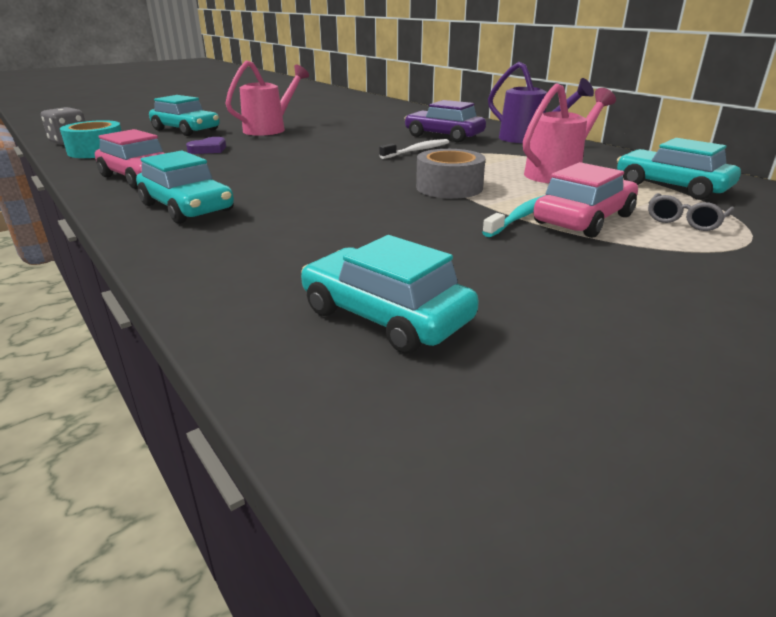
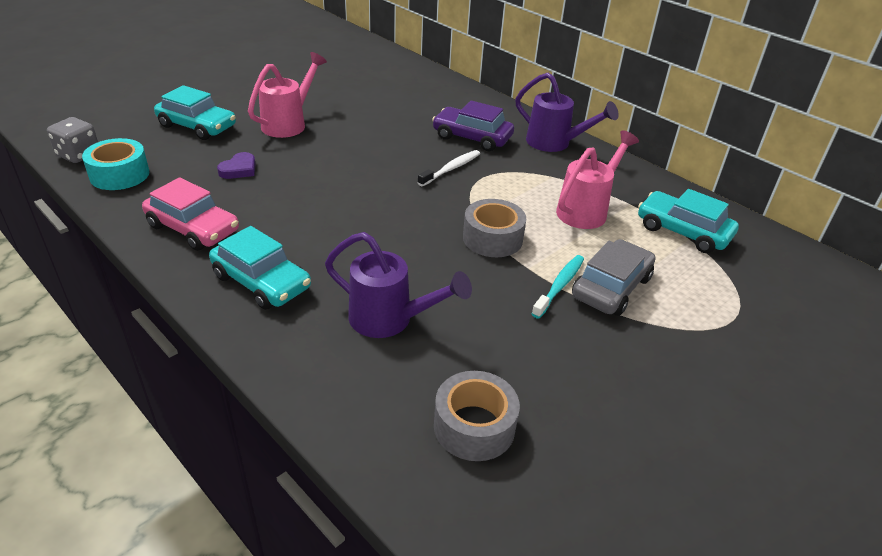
camera: 10 degrees left, 10 degrees up
(313, 234) = (390, 320): none -> purple watering can
(385, 316) = (474, 426): turquoise car -> grey tape
(584, 219) = (611, 287): pink car -> grey car
(685, 221) = (691, 286): grey glasses -> none

